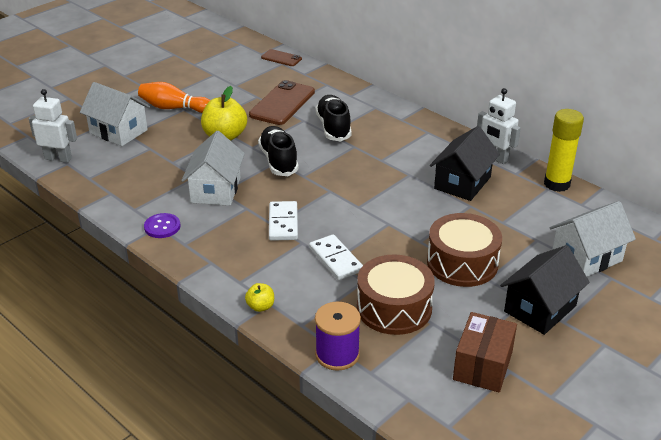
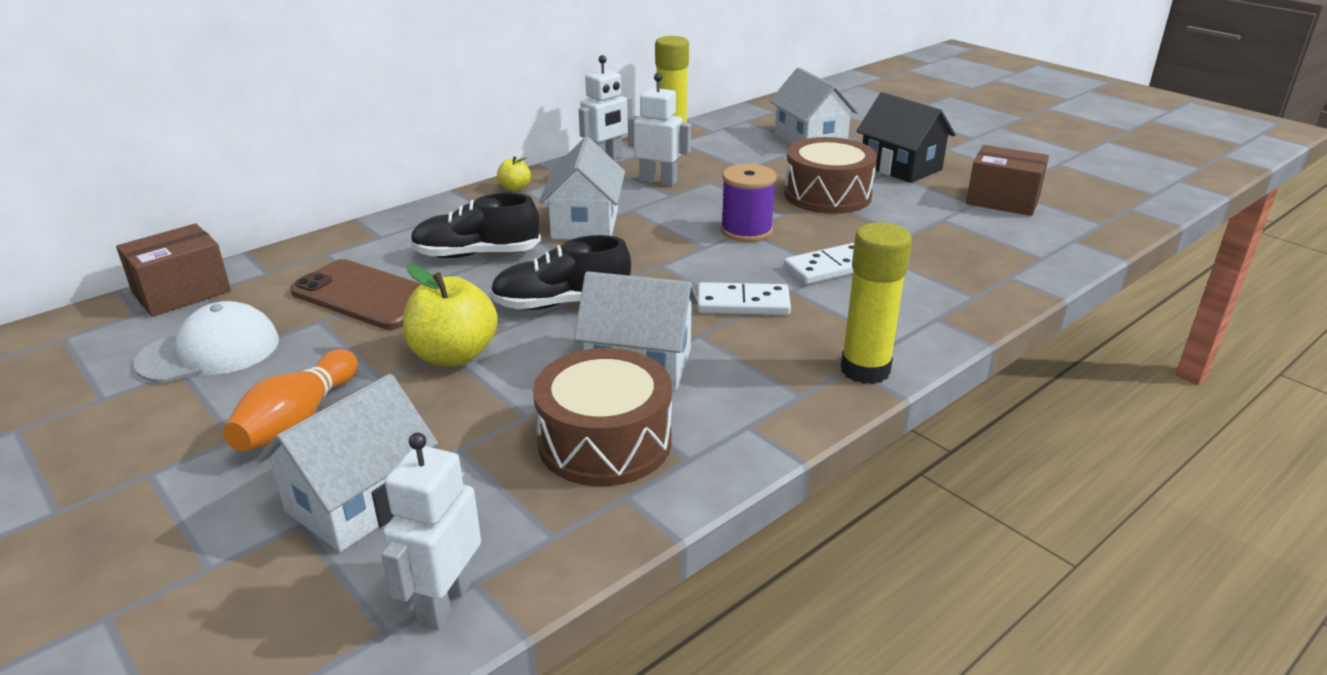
camera: 85 degrees left, 5 degrees down
(162, 227) = (750, 421): purple button -> none
(208, 268) = (865, 370): none -> yellow glue stick
(228, 77) = (210, 351): none -> white cap
(260, 306) = (947, 325): yellow apple -> yellow apple (515, 188)
(281, 58) = (182, 292): brown phone -> brown box
(337, 354) = (1021, 275): purple spool -> purple spool (746, 231)
(382, 159) = (585, 224): none -> white house
(394, 308) = (922, 237): brown drum -> brown drum (605, 441)
(462, 183) = (658, 181): black house -> white robot

